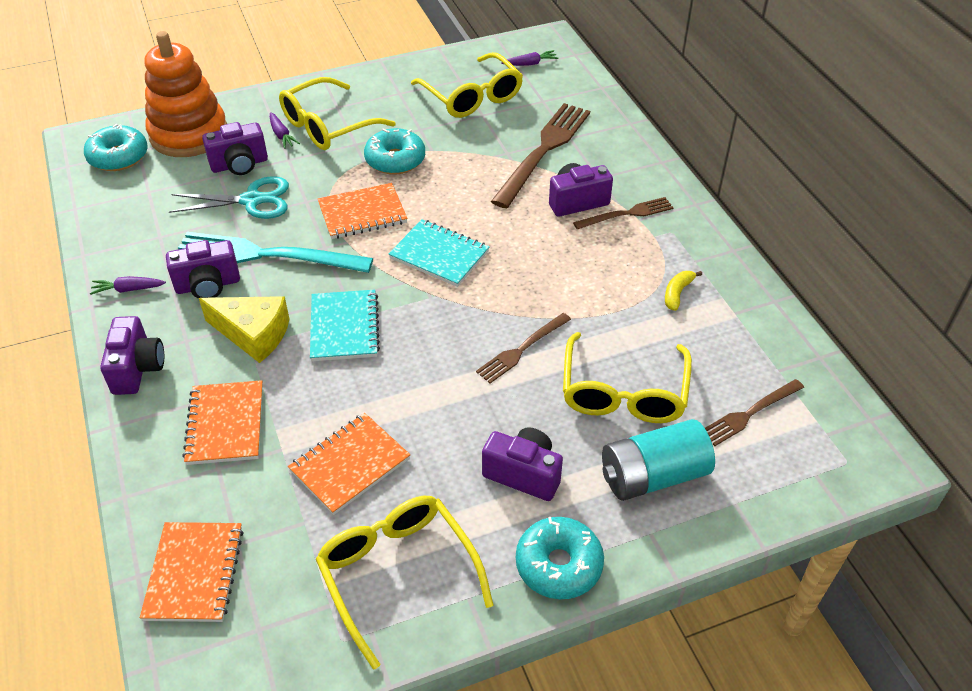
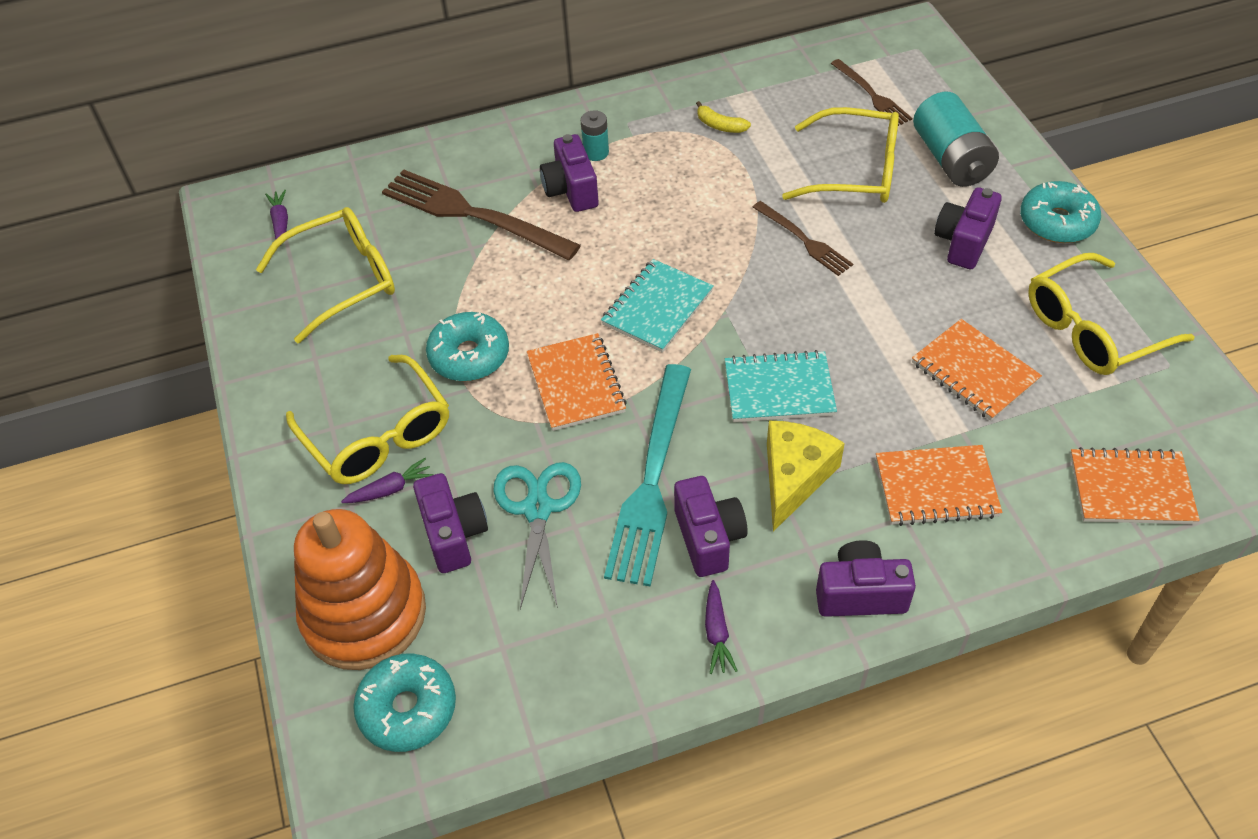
camera: 85 degrees left, 5 degrees up
(627, 214) = (596, 152): brown fork -> turquoise battery

